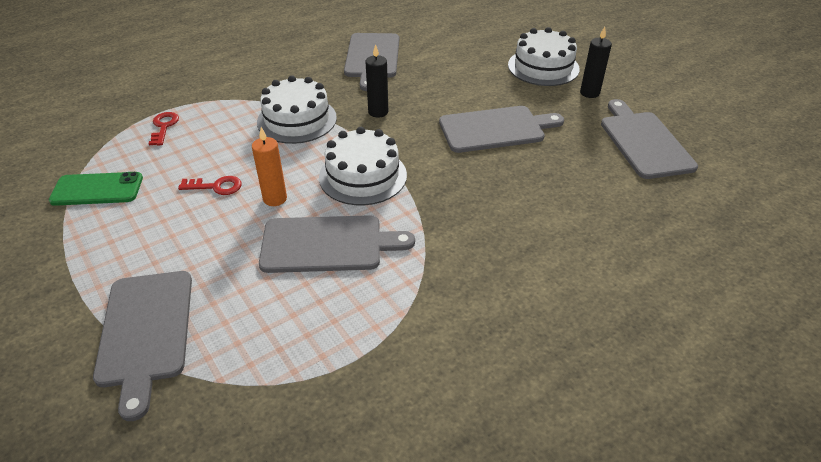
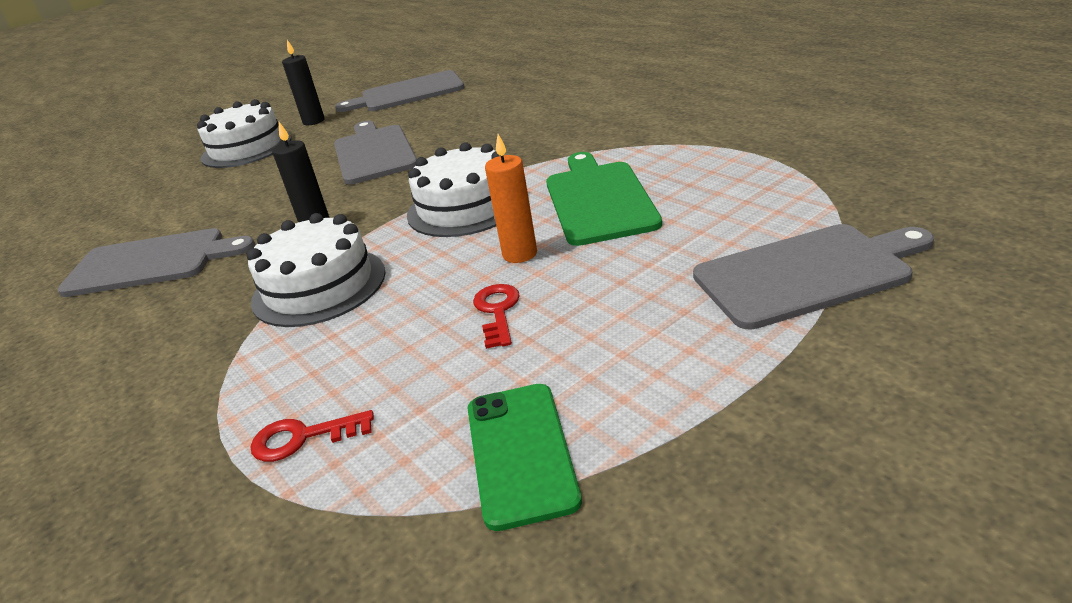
camera: 90 degrees left, 10 degrees down
(327, 244) = (598, 200): grey cutting board -> green cutting board

